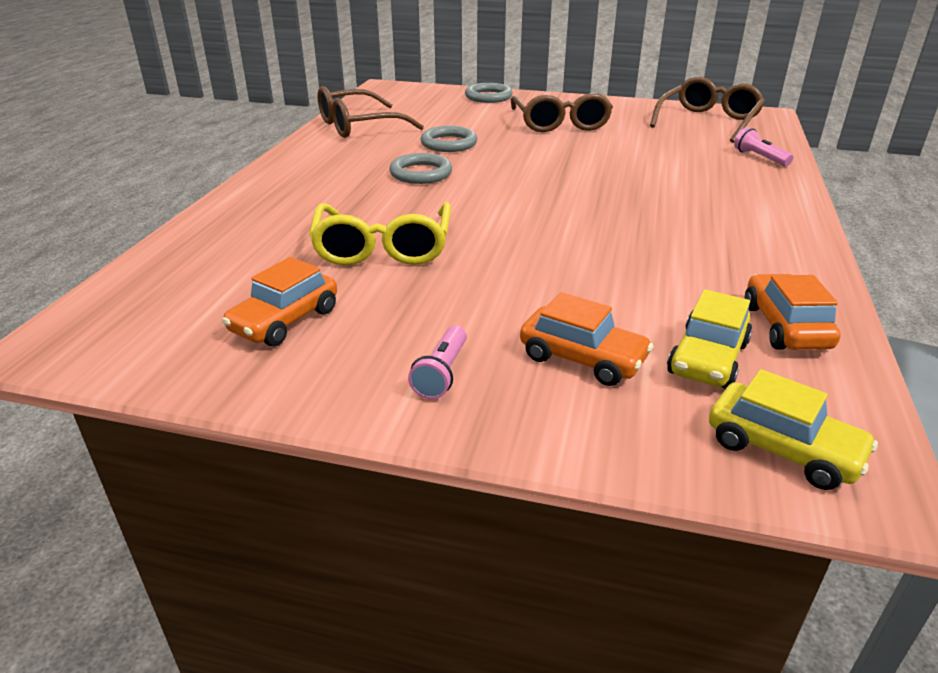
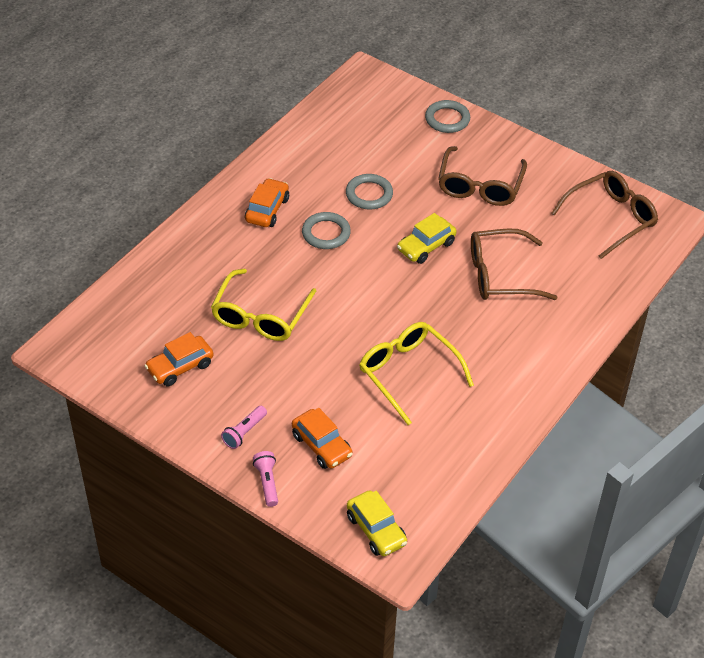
camera: 20 degrees right, 15 degrees up
(358, 126) = (310, 145): brown glasses -> brown glasses (500, 275)
(629, 257) = (408, 373): none -> yellow glasses
(708, 359) = (387, 467): yellow car -> yellow car (426, 246)
(759, 158) = (602, 286): pink flashlight -> pink flashlight (267, 482)
(785, 326) = (451, 459): orange car -> orange car (267, 210)

